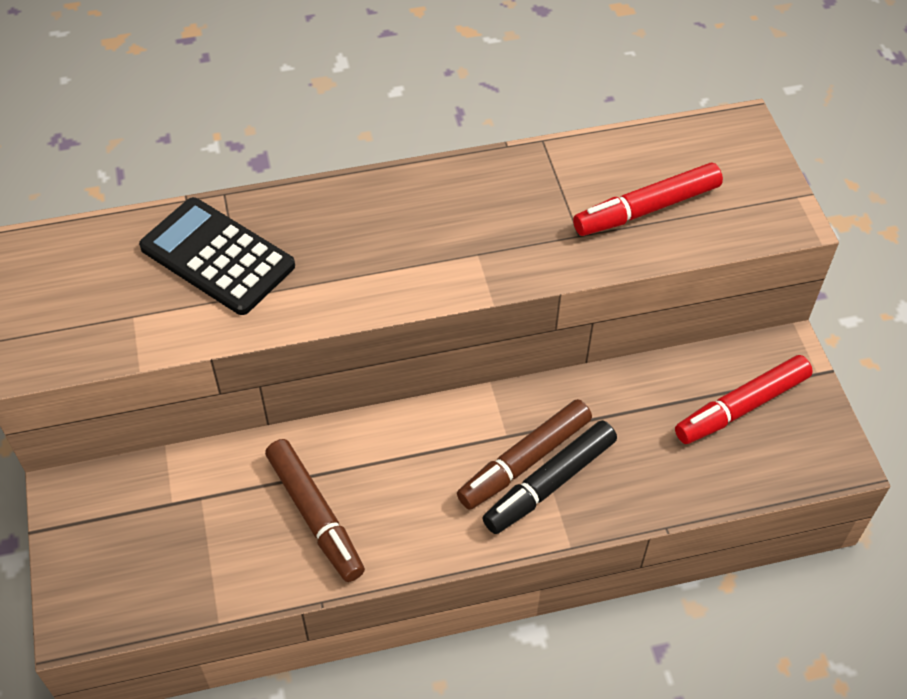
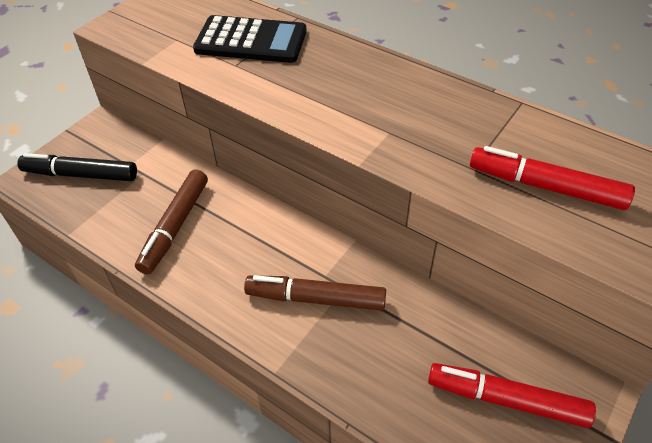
camera: 50 degrees right, 5 degrees down
(217, 257) = (251, 41): black calculator -> black calculator turned 105 degrees clockwise
(550, 483) = (313, 325): black marker -> black marker (81, 175)

